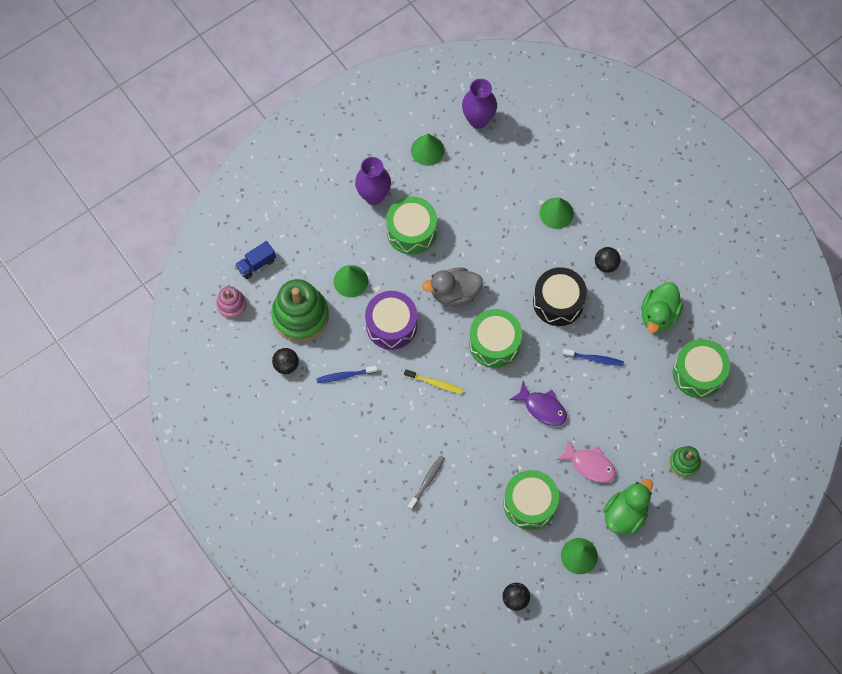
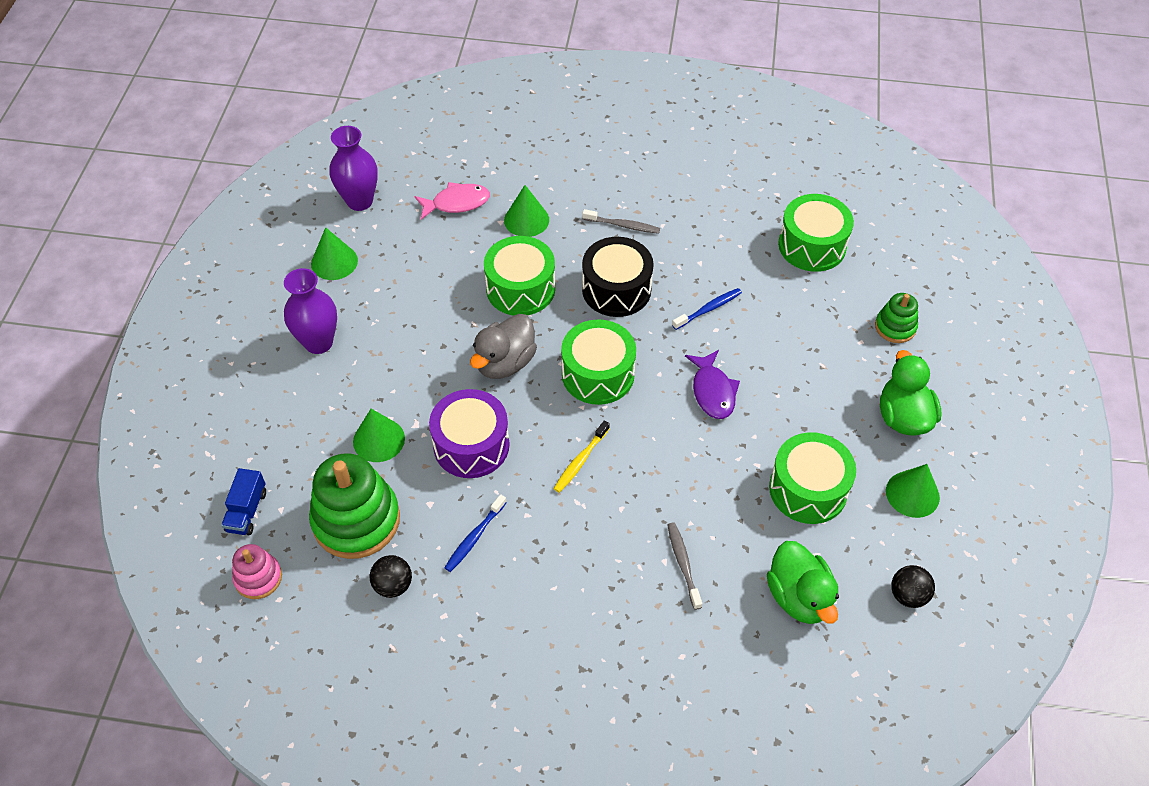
camera: 45 degrees left, 15 degrees down
(411, 231) = (396, 343): green drum -> green drum (520, 288)
(435, 383) = (580, 461): yellow toothbrush -> yellow toothbrush turned 150 degrees clockwise
(542, 407) = (712, 391): purple fish -> purple fish turned 90 degrees clockwise
(589, 465) = (818, 403): pink fish -> pink fish (457, 203)
(606, 264) = (623, 225): black ball -> grey toothbrush
(658, 315) = (719, 228): green duck -> green duck (799, 597)

